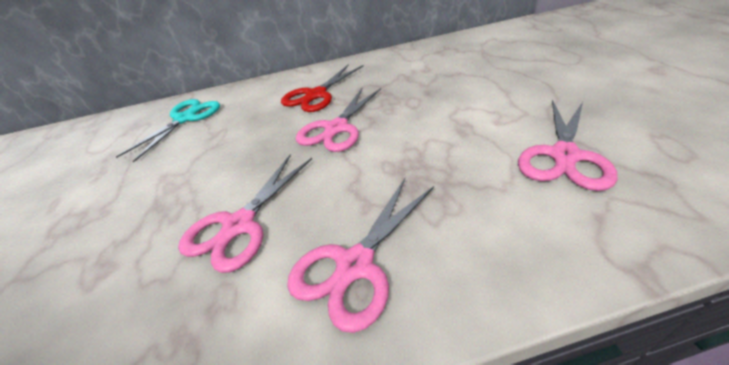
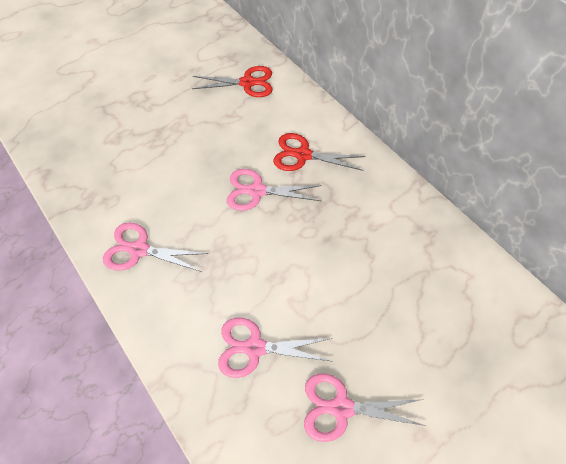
camera: 60 degrees right, 20 degrees up
(185, 119) = (247, 83): turquoise scissors -> red scissors
(239, 225) = (154, 182): pink scissors -> pink scissors (341, 408)

